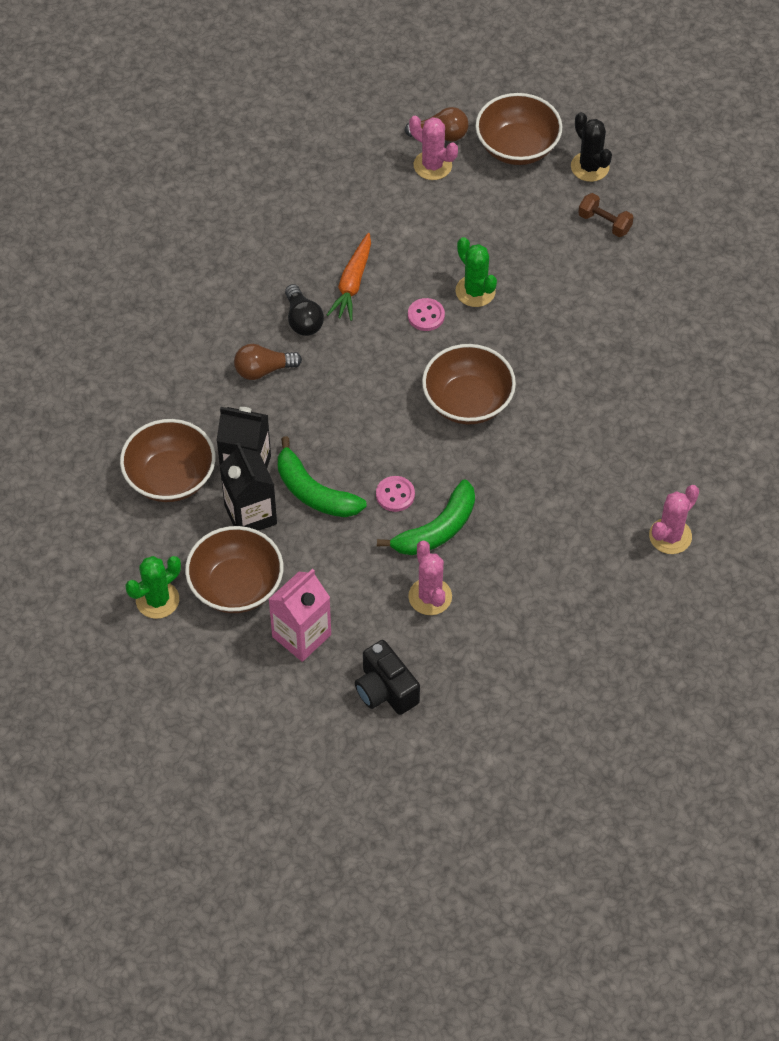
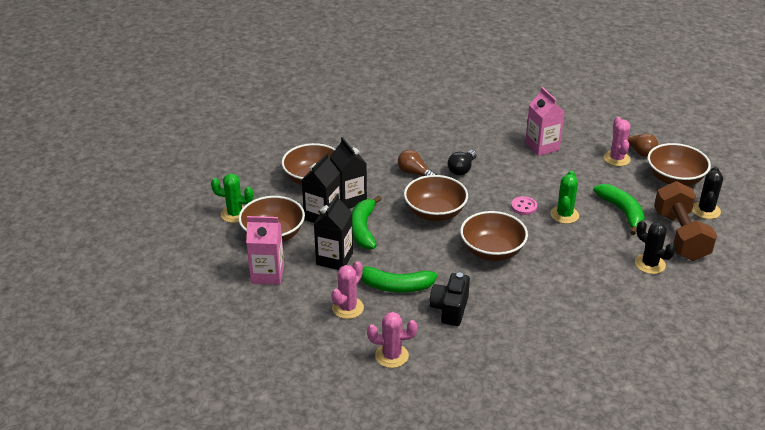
camera: 50 degrees right, 20 degrees down
(338, 554) = (334, 259): none -> black carton
(341, 213) = (542, 146): none -> pink carton
(352, 283) = (506, 172): orange carrot -> none
(353, 404) = (435, 213): none -> brown bowl
(385, 690) = (266, 325): black camera -> black camera (450, 309)
(395, 495) = (397, 258): pink button -> none
(521, 238) = (622, 212): none -> green banana
(604, 223) = (680, 236): brown dumbbell -> brown dumbbell, size x2.12
(618, 285) = (650, 264): none -> black cactus
(670, 536) = (512, 386): pink cactus -> pink cactus (391, 356)

